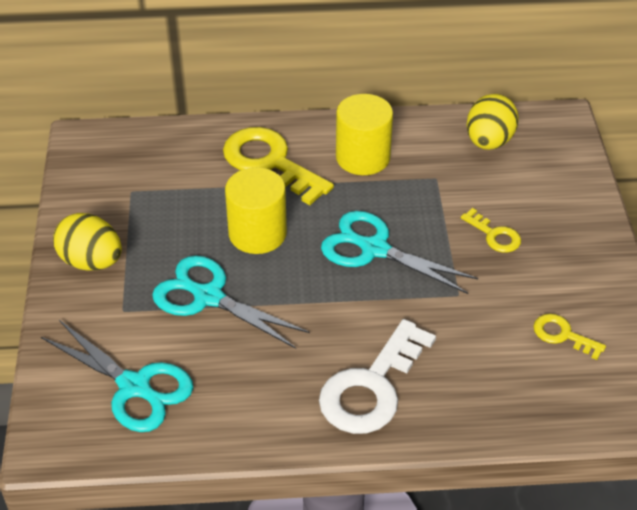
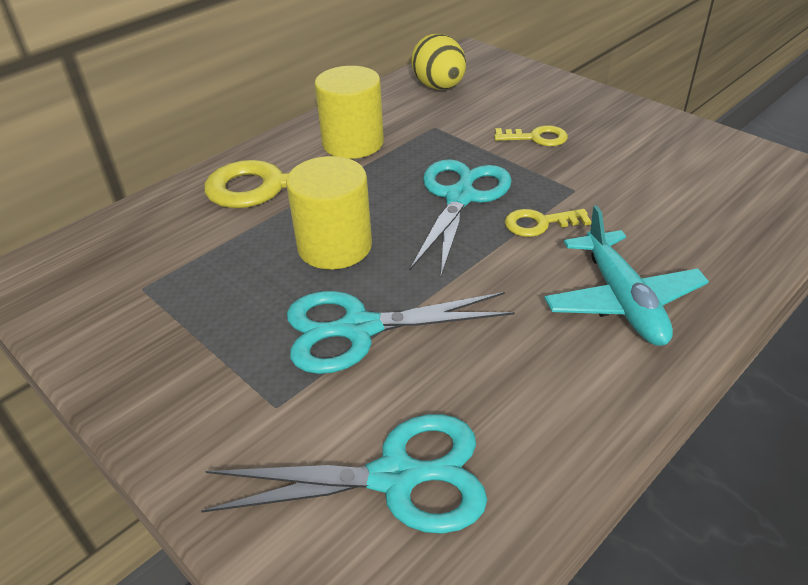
camera: 40 degrees left, 5 degrees down
(91, 261) = (172, 382): yellow egg -> none
(371, 387) = (622, 300): white key -> turquoise plane
(374, 249) = (460, 198): turquoise scissors -> turquoise scissors turned 120 degrees clockwise
(562, 335) = (687, 170): yellow key -> yellow key (539, 223)

